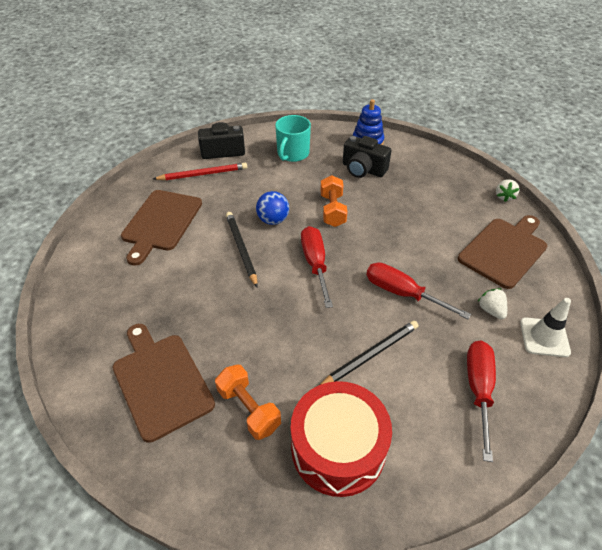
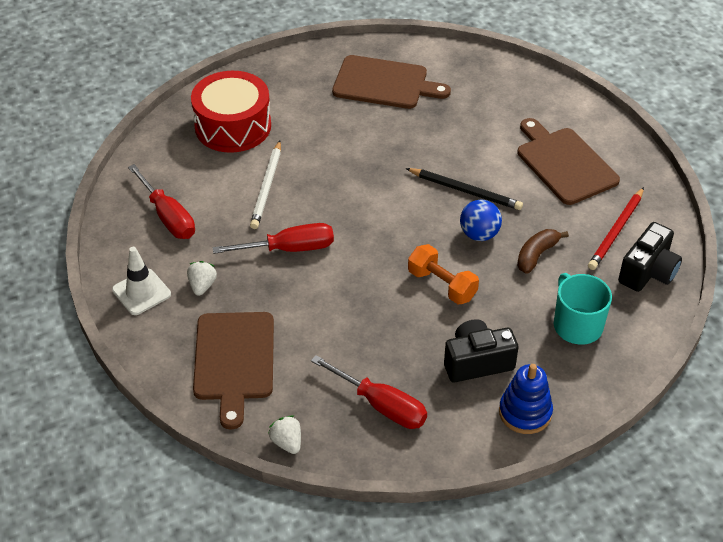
camera: 135 degrees right, 0 degrees up
(249, 409) = (310, 107): orange dumbbell -> none
(260, 190) = (536, 255): none -> brown banana
(315, 264) = (388, 222): red screwdriver -> red screwdriver (380, 405)
(370, 355) = (267, 187): black pencil -> white pencil
(491, 310) = (202, 286): white strawberry -> white strawberry turned 105 degrees counterclockwise

